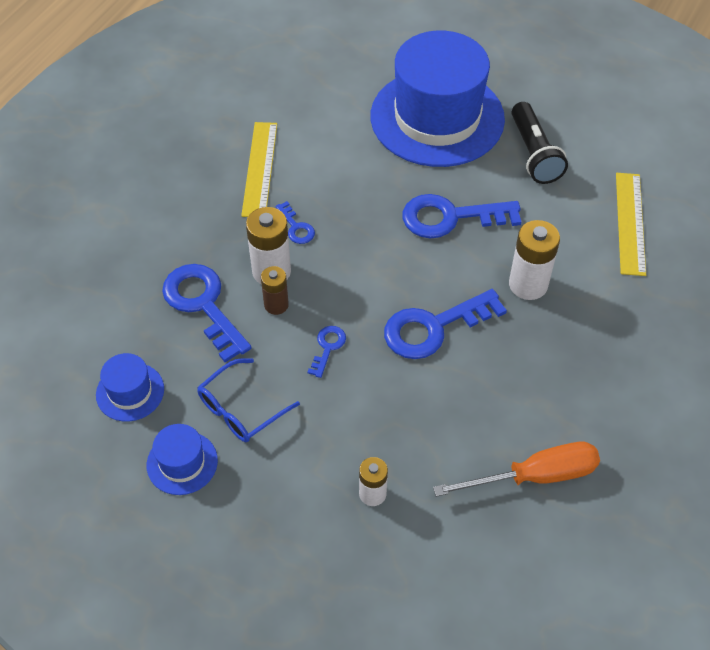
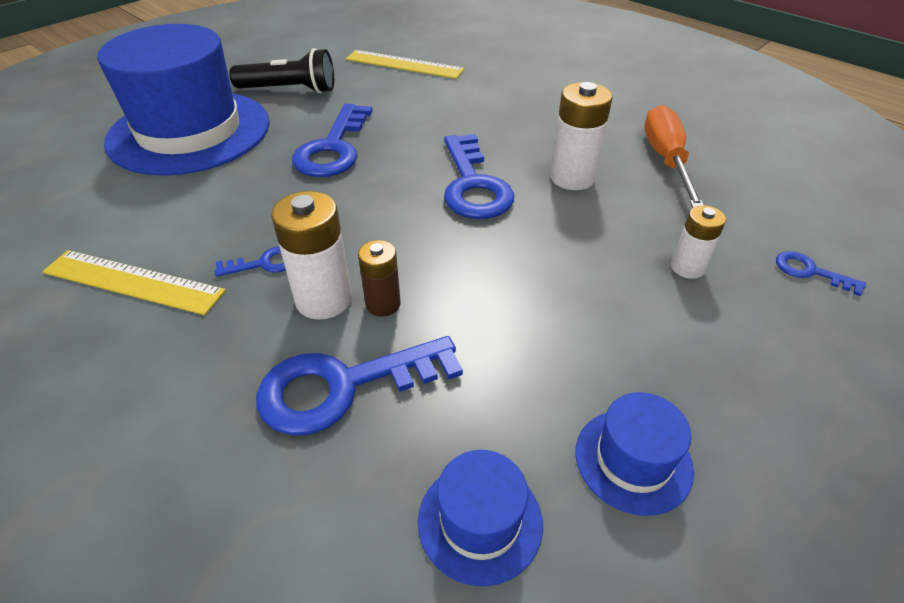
camera: 75 degrees left, 10 degrees down
(241, 409) = (547, 370): blue glasses -> none
(327, 347) = (471, 268): blue key -> blue key (810, 272)
(528, 284) = (445, 122): white battery -> white battery (572, 178)

